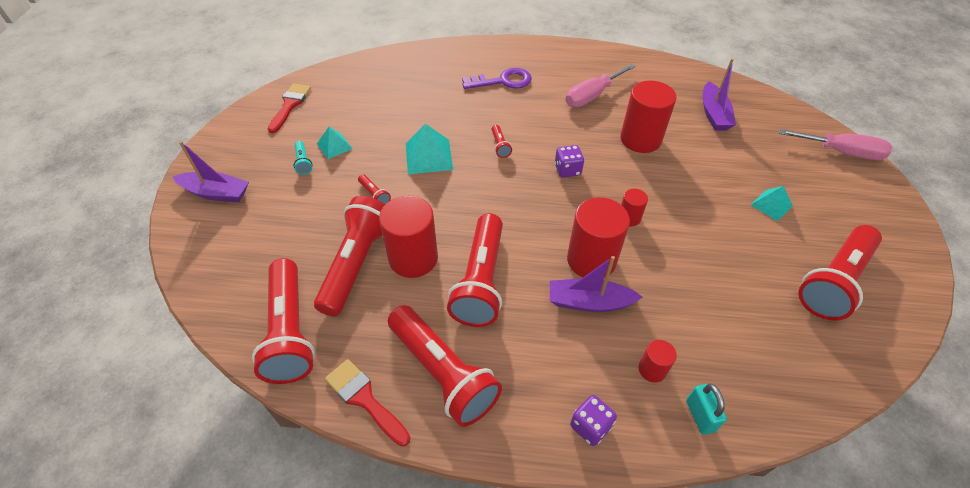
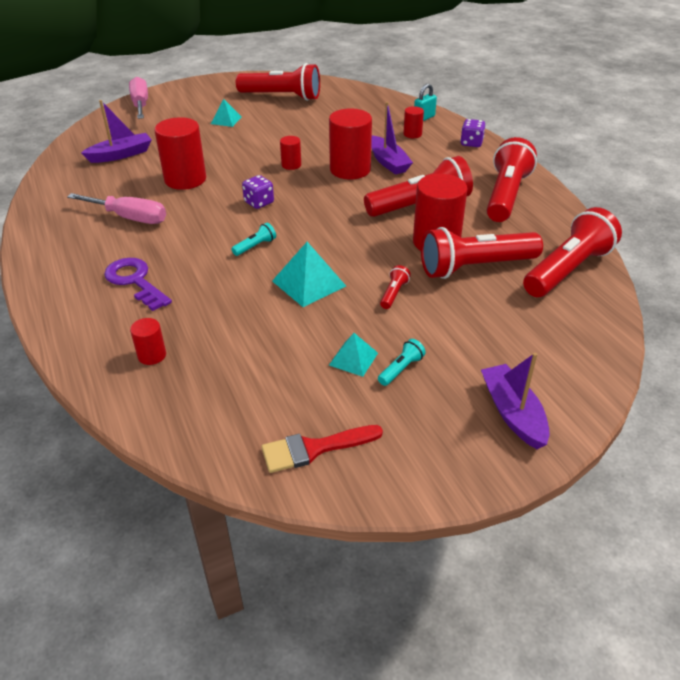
camera: 120 degrees left, 10 degrees down
(364, 399) = (561, 216): red brush -> none
(421, 71) = (152, 355): none -> red cylinder
(500, 146) = (255, 246): red flashlight -> turquoise flashlight

